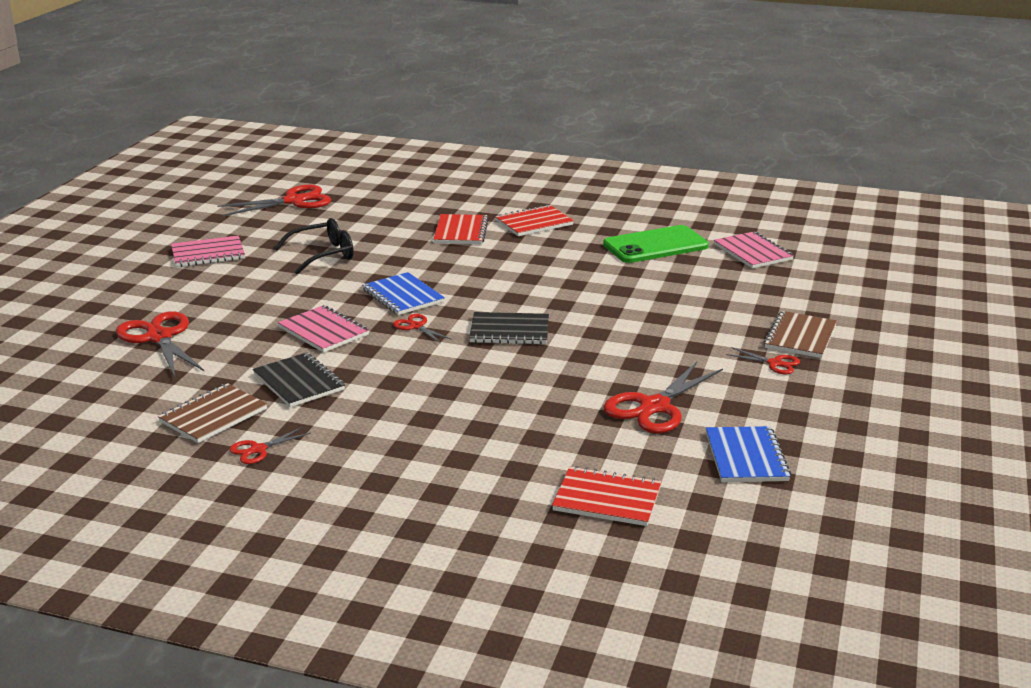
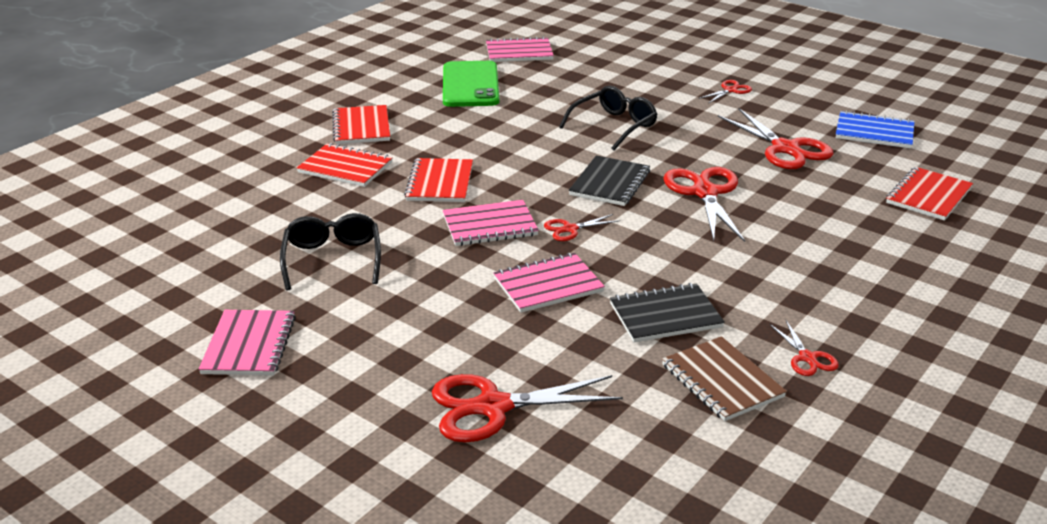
camera: 70 degrees left, 5 degrees up
(294, 201) = (131, 259): red scissors -> red scissors (705, 193)
(403, 296) = (490, 225): blue notebook -> pink notebook
(461, 267) = (440, 182): none -> red notebook
(628, 317) = (614, 126): none -> black glasses
(800, 337) = (690, 72): brown notebook -> none

